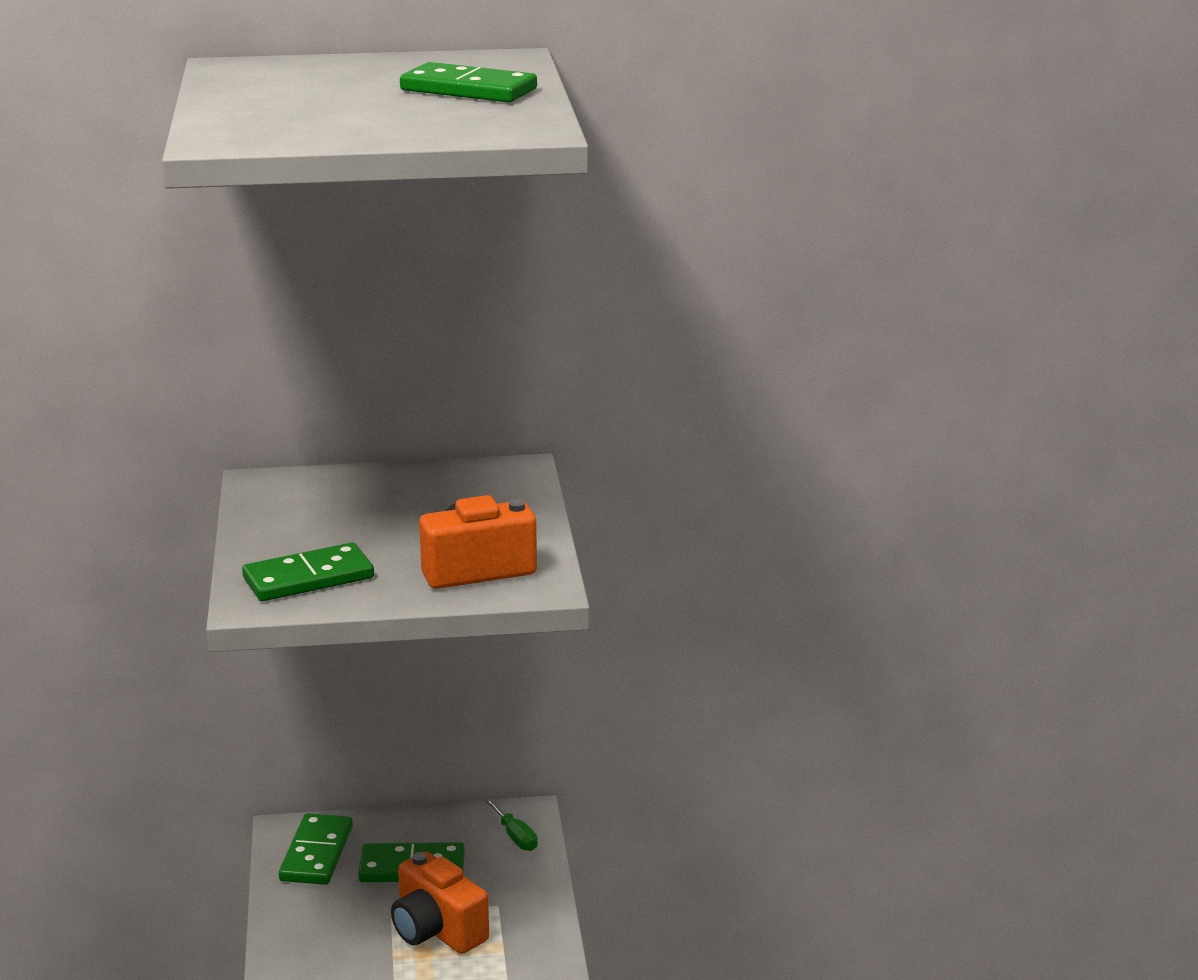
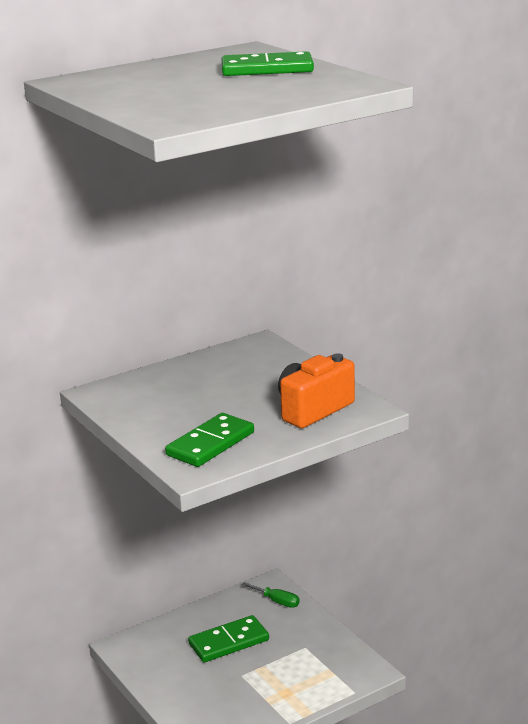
camera: 25 degrees left, 0 degrees up
(316, 853) = (157, 654): green domino -> none
(437, 930) = (281, 676): orange camera -> none

